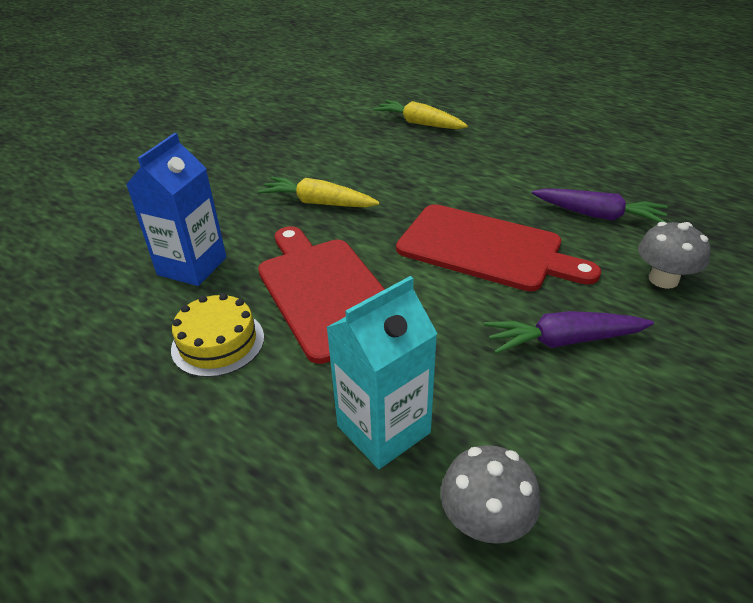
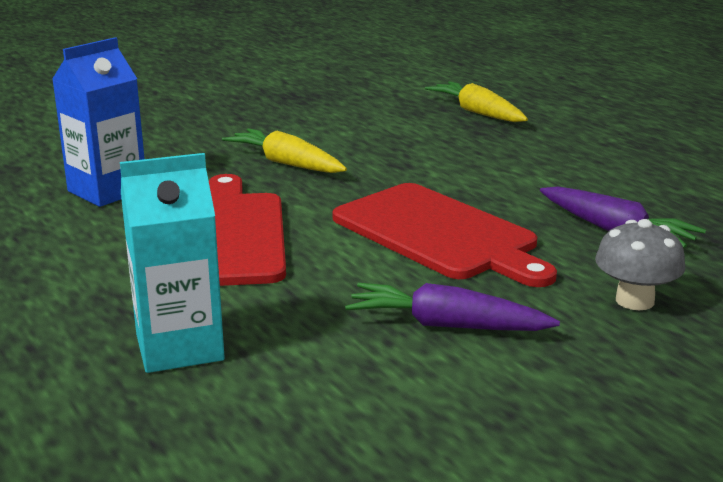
camera: 20 degrees right, 15 degrees down
(218, 342) = (80, 252): yellow cake -> none
(485, 521) = (213, 433): grey mushroom -> none

